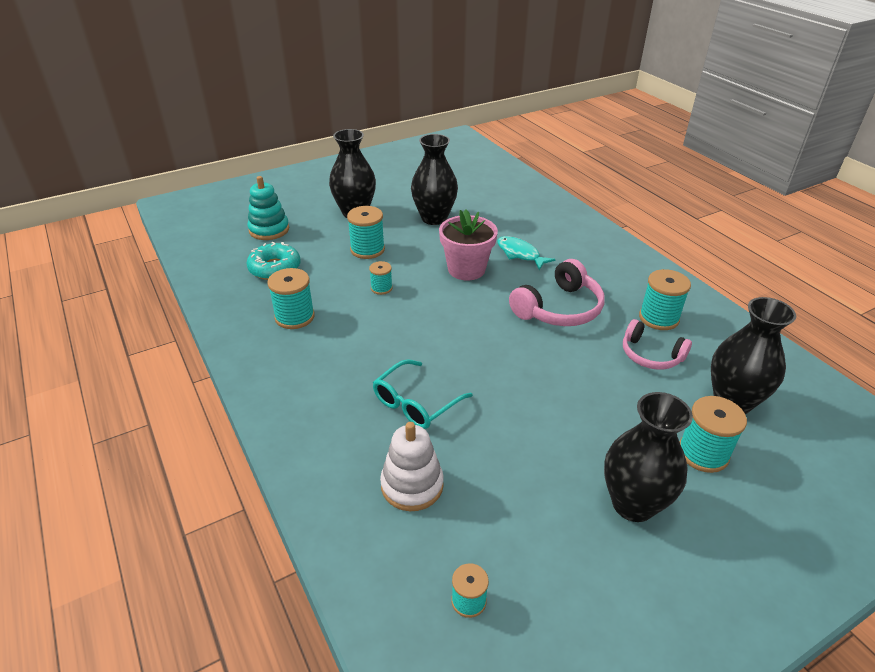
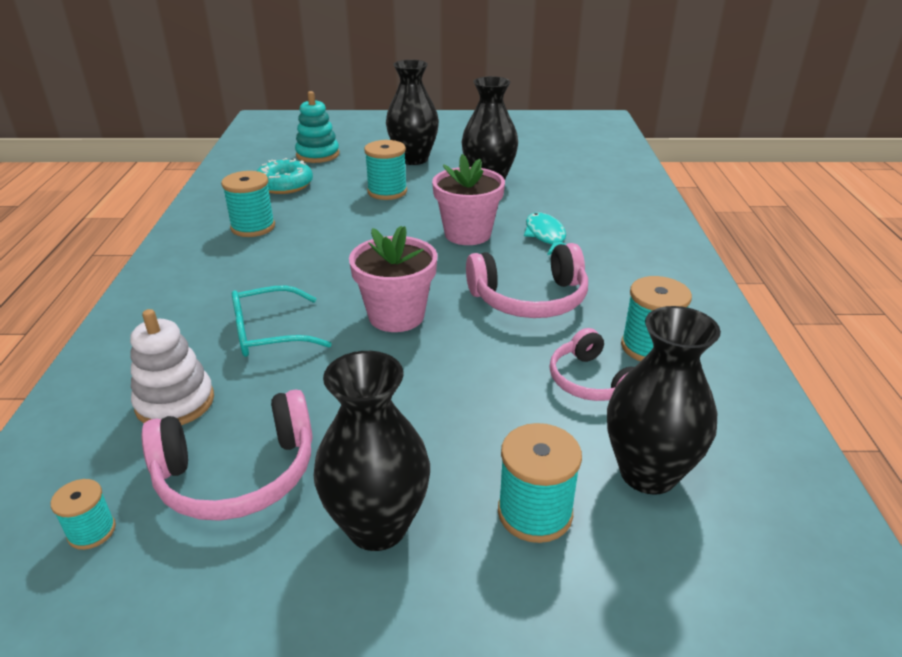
camera: 30 degrees right, 5 degrees down
(381, 288) = (360, 226): turquoise spool -> none
(488, 354) = (396, 316): none -> pink flower pot
(515, 514) = (237, 474): none -> pink headphones

